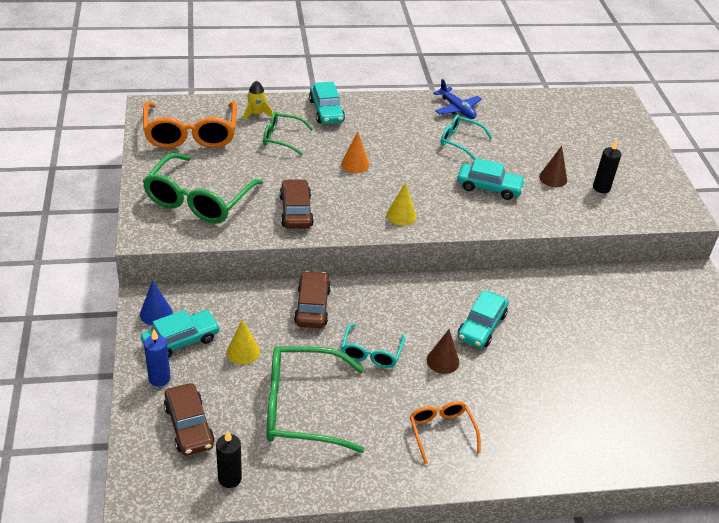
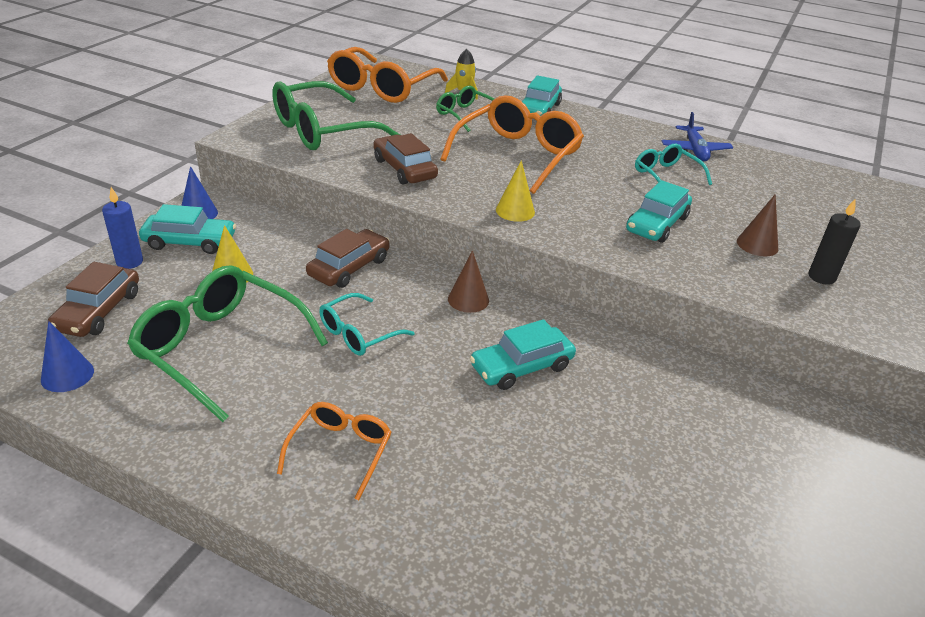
camera: 35 degrees right, 5 degrees down
(229, 478) = (67, 375): black candle -> blue cone
(296, 211) = (404, 169): brown car -> brown car turned 60 degrees counterclockwise
(355, 164) = (517, 155): orange cone -> orange glasses
(443, 361) = (431, 379): brown cone -> brown cone (468, 299)
(489, 187) = (656, 224): turquoise car -> turquoise car turned 75 degrees clockwise

